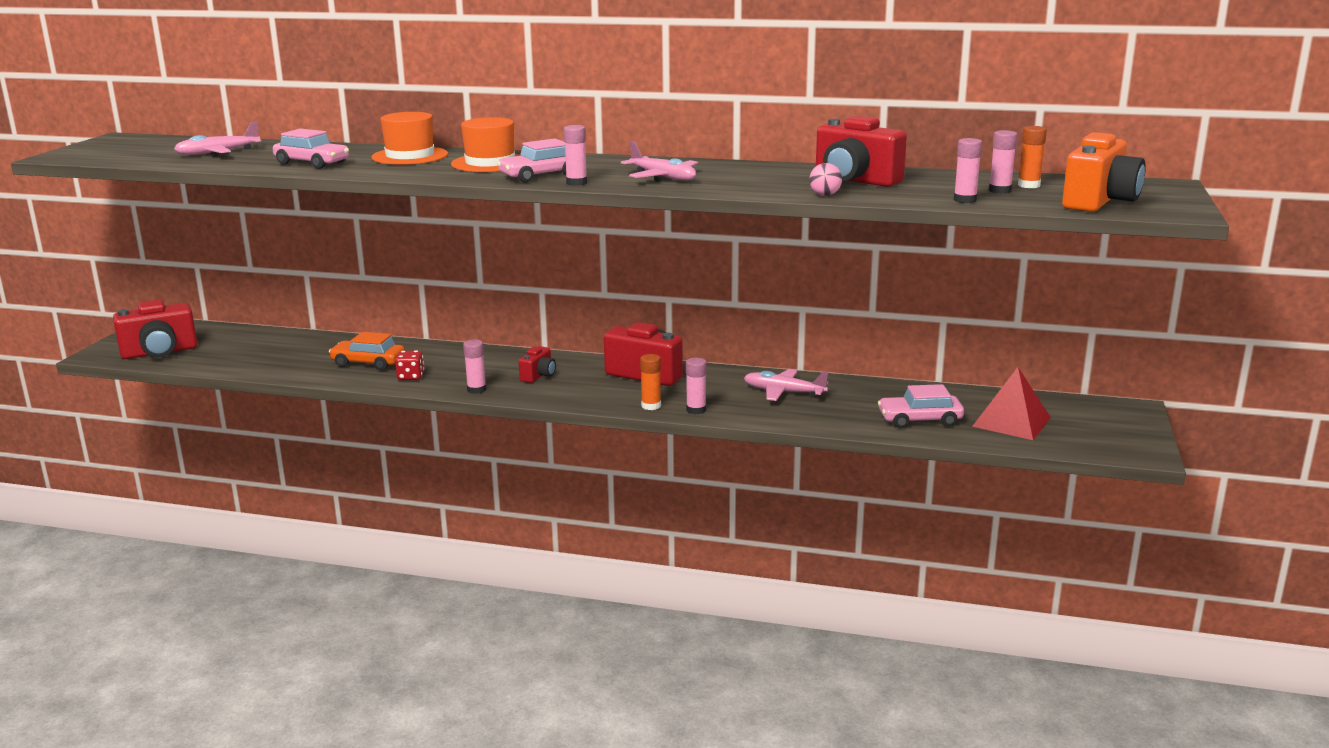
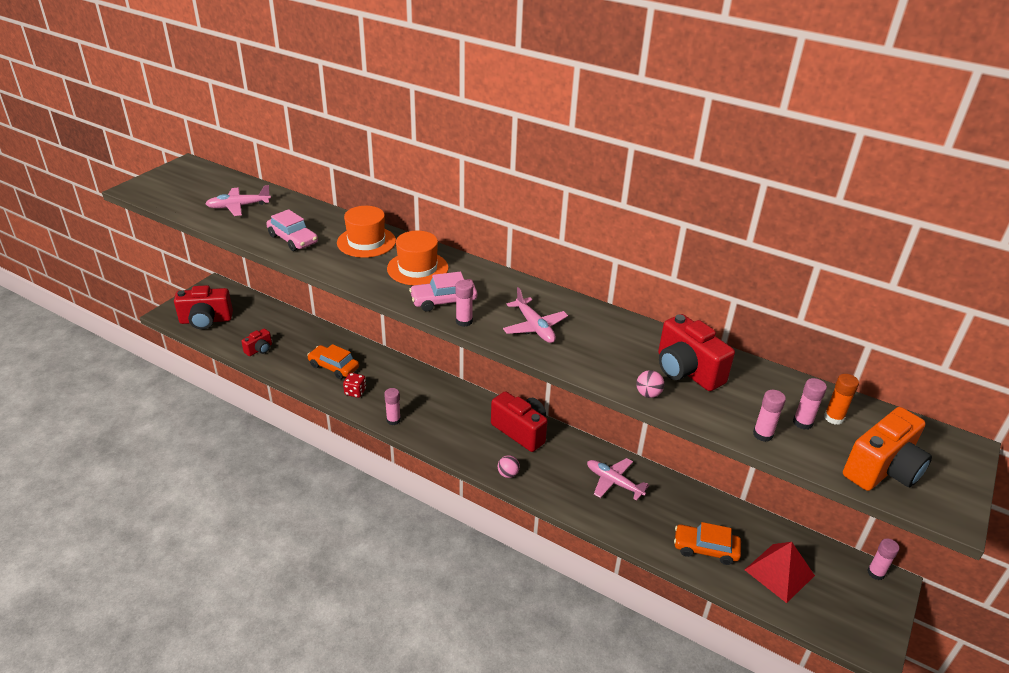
camera: 15 degrees right, 15 degrees up
(538, 376) = (443, 413): red camera -> red camera (259, 349)
(651, 406) = (508, 474): orange glue stick -> pink ball
(696, 410) = (539, 488): pink glue stick -> pink glue stick (876, 573)
(920, 420) = (705, 549): pink car -> orange car

